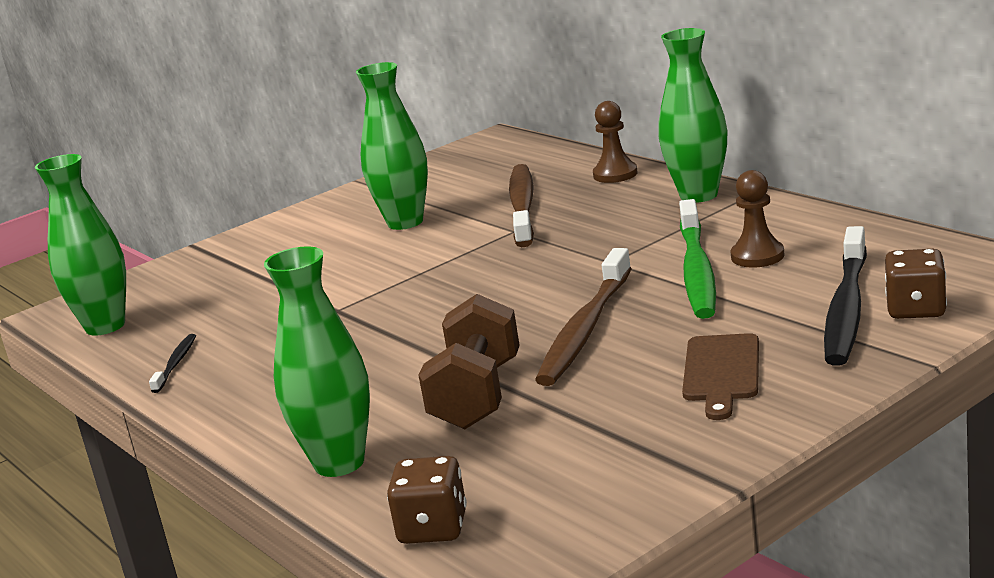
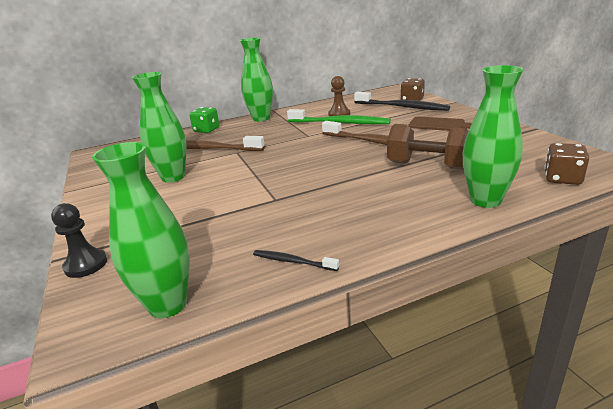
camera: 75 degrees left, 5 degrees up
(179, 262) = (86, 265): none -> black pawn
(615, 174) = (206, 130): brown pawn -> green dice

